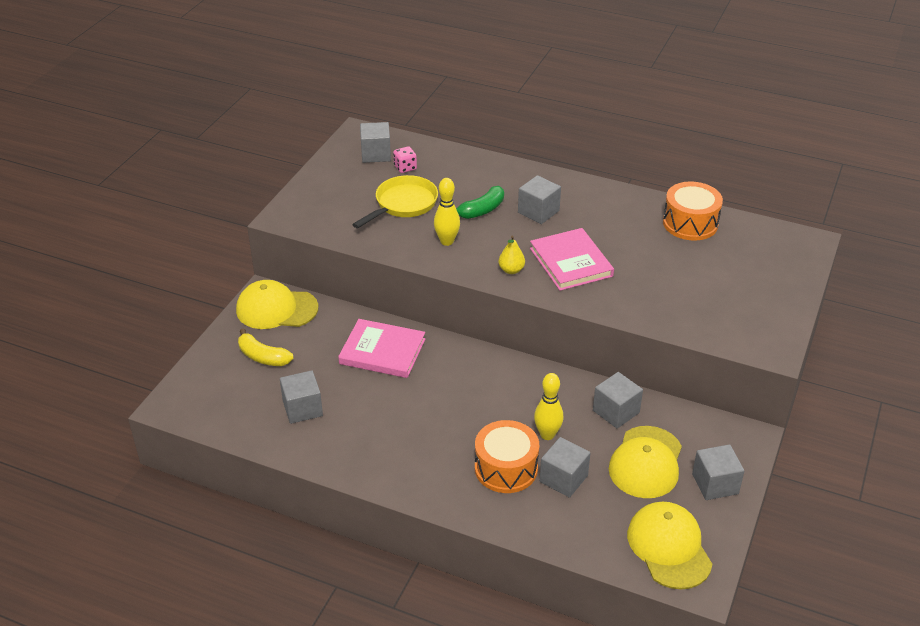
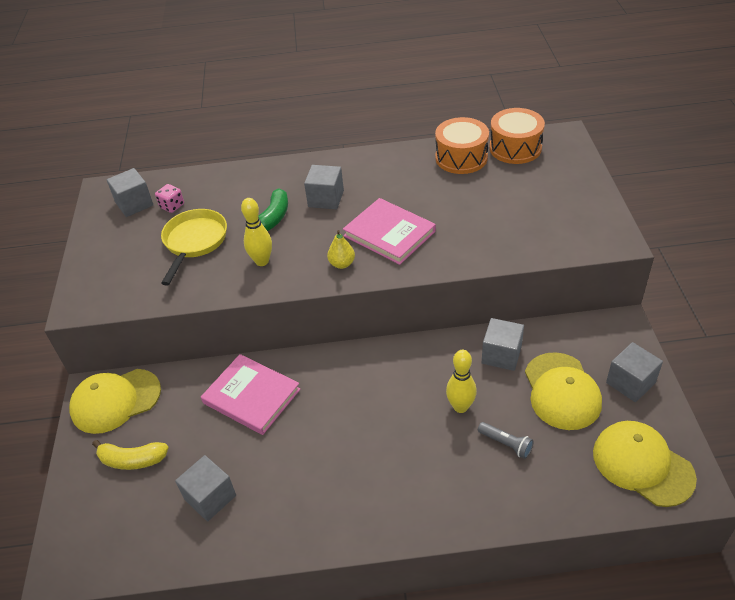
camera: 25 degrees left, 5 degrees up
(382, 351) = (251, 396): pink book -> pink book turned 45 degrees clockwise
(506, 468) = (448, 460): orange drum -> orange drum (515, 148)
(563, 479) = (506, 444): grey cube -> grey flashlight

